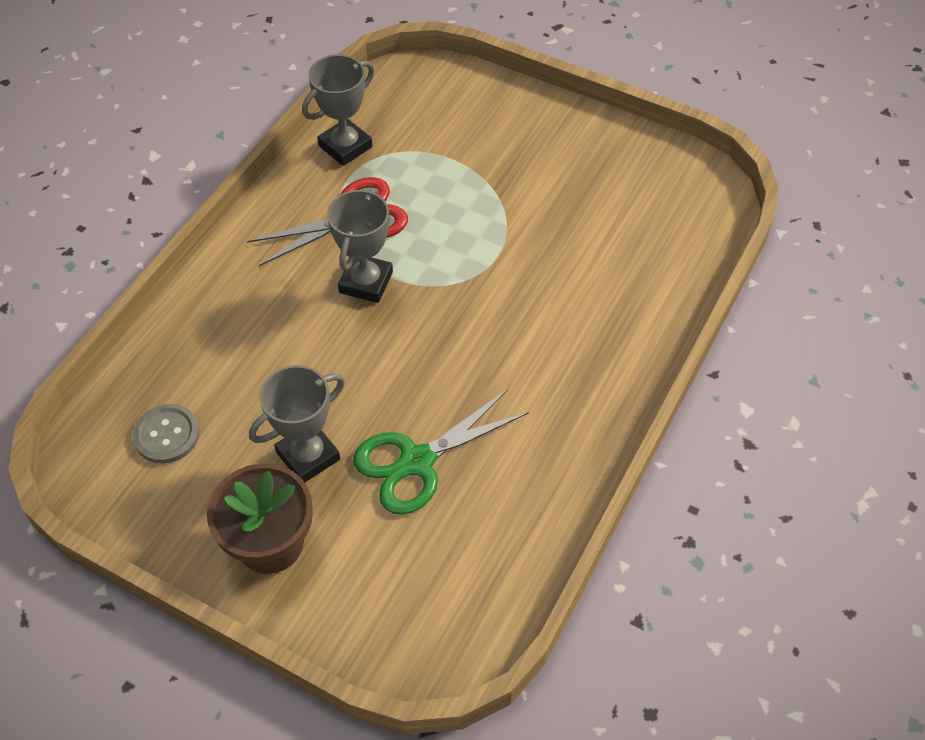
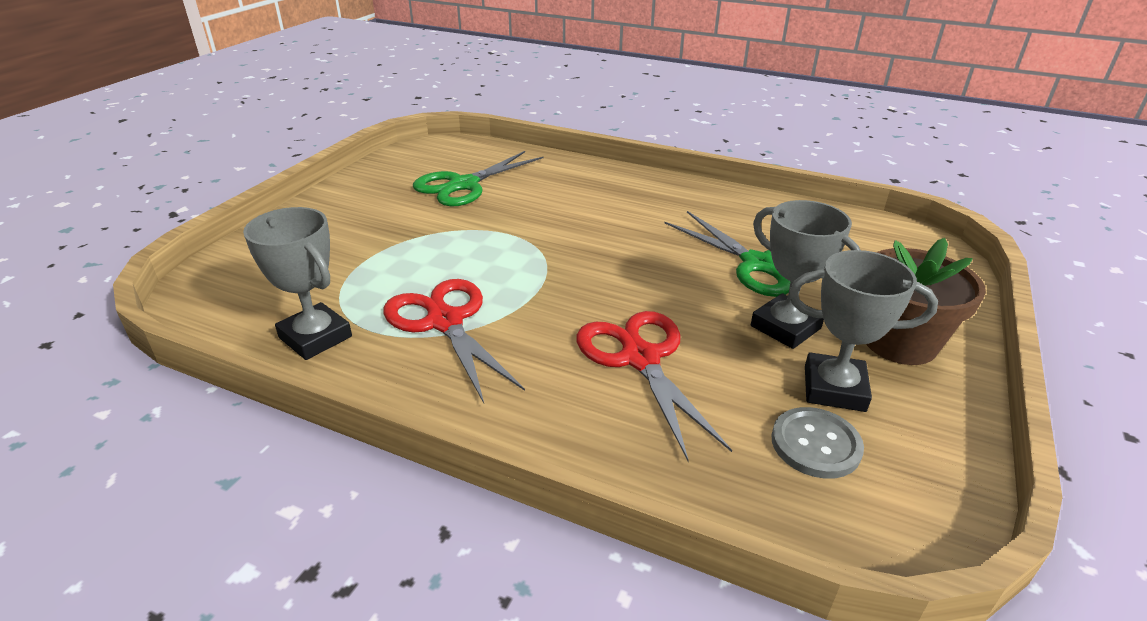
camera: 95 degrees left, 20 degrees down
(284, 340) = (640, 358): none -> red scissors
(366, 282) = (545, 306): grey trophy -> grey trophy (834, 388)
(605, 218) = (463, 185): none -> green scissors

